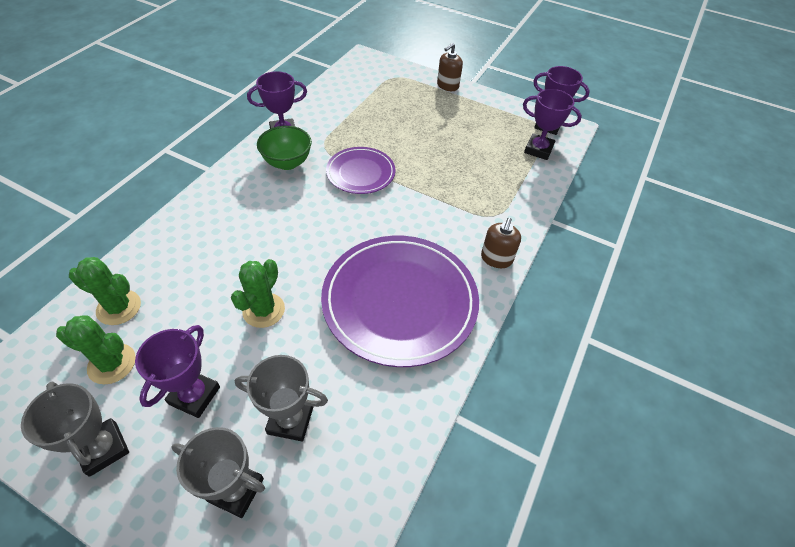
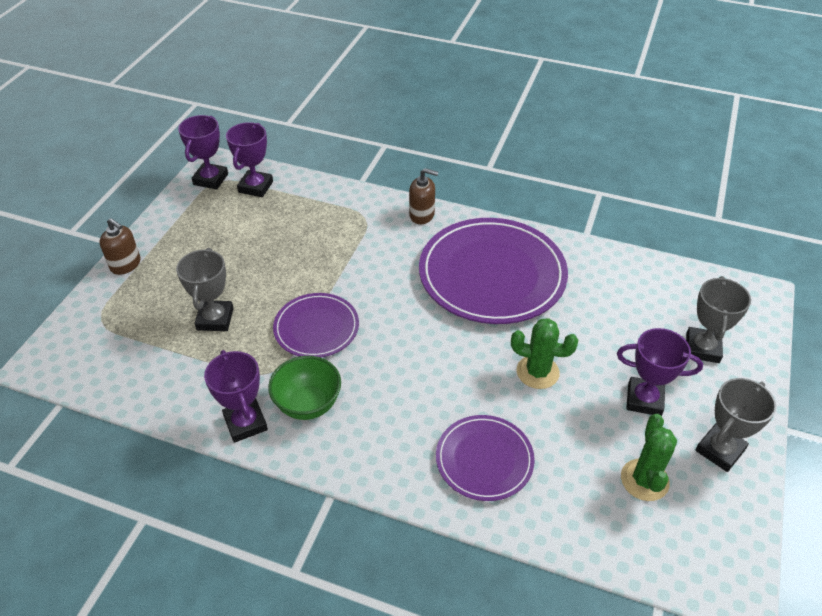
camera: 95 degrees left, 5 degrees down
(119, 307) = (581, 504): green cactus -> none
(192, 253) = (484, 459): none -> purple plate
(290, 420) = (634, 327): grey trophy -> grey trophy (215, 319)

